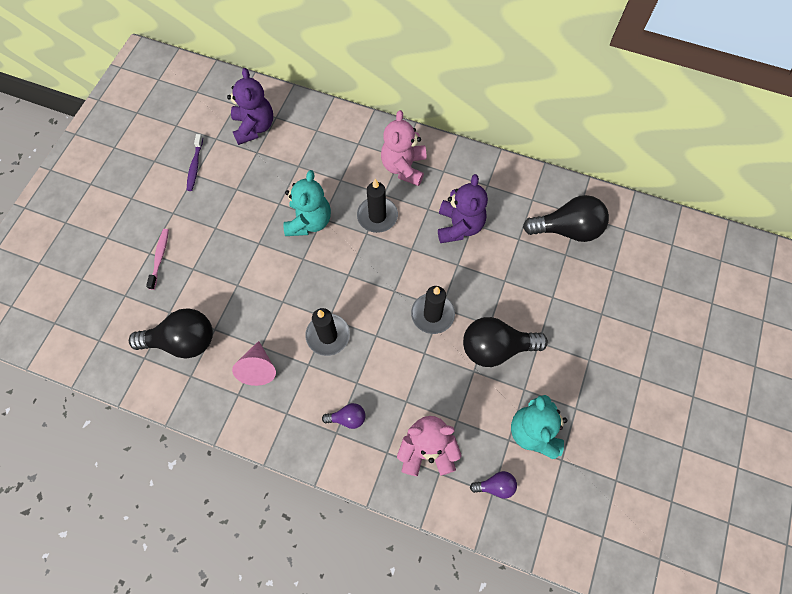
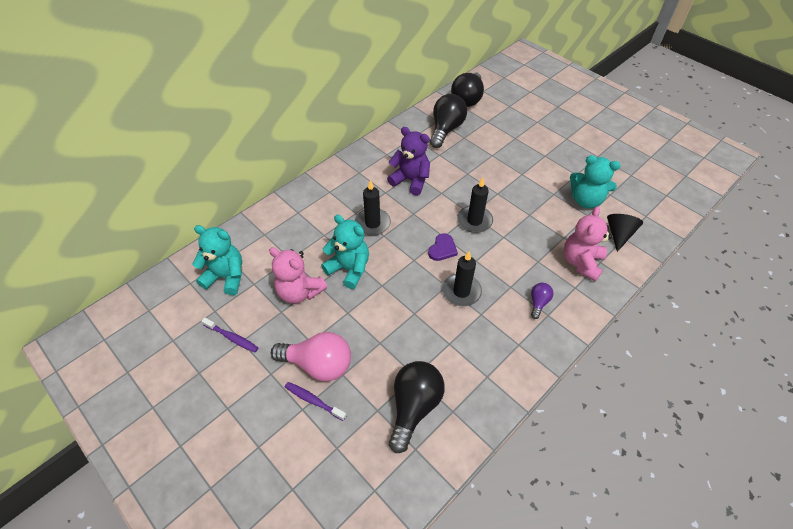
camera: 65 degrees left, 15 degrees down
(160, 257) = (313, 400): pink toothbrush -> purple toothbrush
(195, 245) = (318, 364): none -> pink light bulb
(254, 127) = (226, 277): purple teddy bear -> turquoise teddy bear
(258, 368) = (469, 352): pink cone -> none
(376, 296) = (442, 249): none -> purple heart
(404, 167) = (340, 192): pink teddy bear -> pink teddy bear (299, 292)
(495, 486) = (619, 234): purple light bulb -> black cone
(496, 348) = (517, 196): black light bulb -> black light bulb (467, 99)

